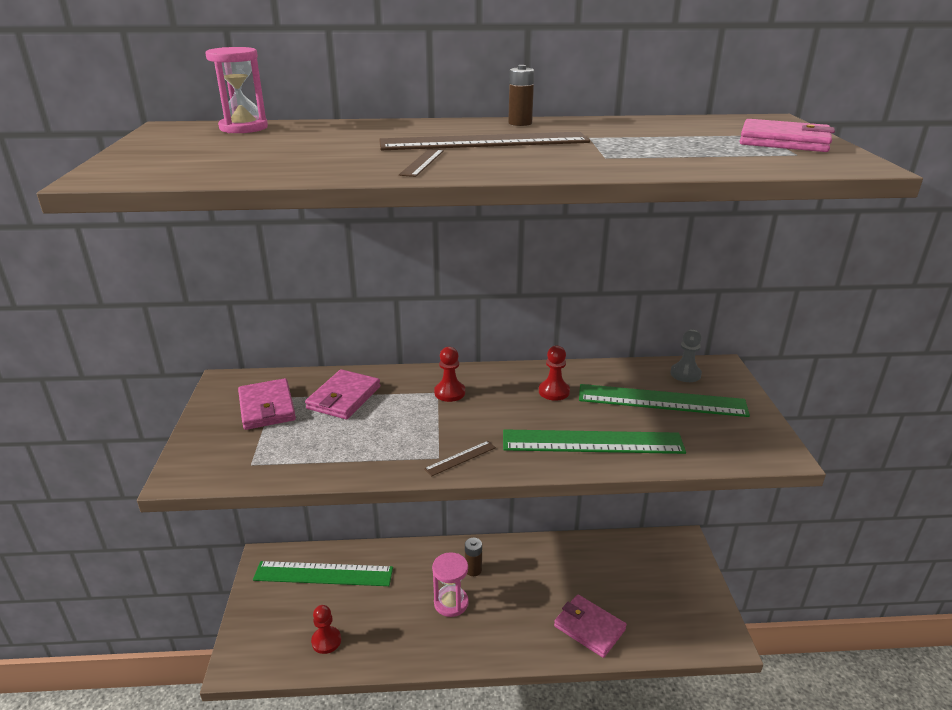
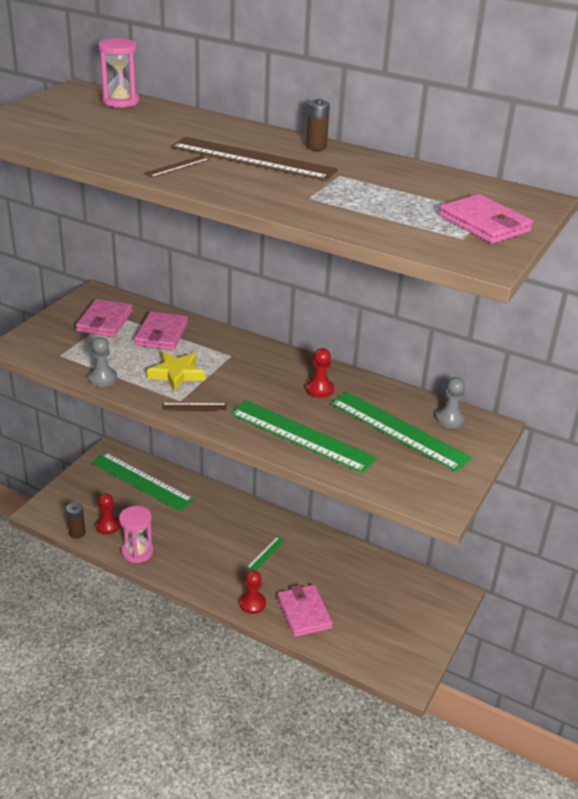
camera: 30 degrees right, 5 degrees up
(329, 470) = (102, 378): none -> grey pawn
(344, 398) = (161, 334): pink wallet -> pink wallet turned 45 degrees counterclockwise
(405, 432) = (176, 374): none -> yellow star
(449, 392) = (239, 359): red pawn -> red pawn (252, 603)
(451, 603) = (215, 544): pink hourglass -> pink hourglass (137, 552)
(473, 570) = (252, 530): brown battery -> brown battery (77, 533)
(505, 587) = (266, 554): none -> green ruler

